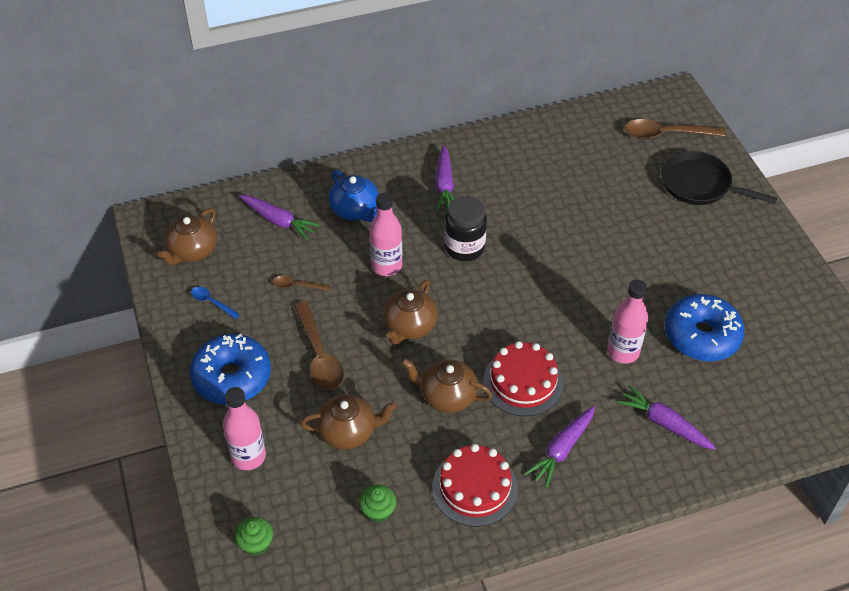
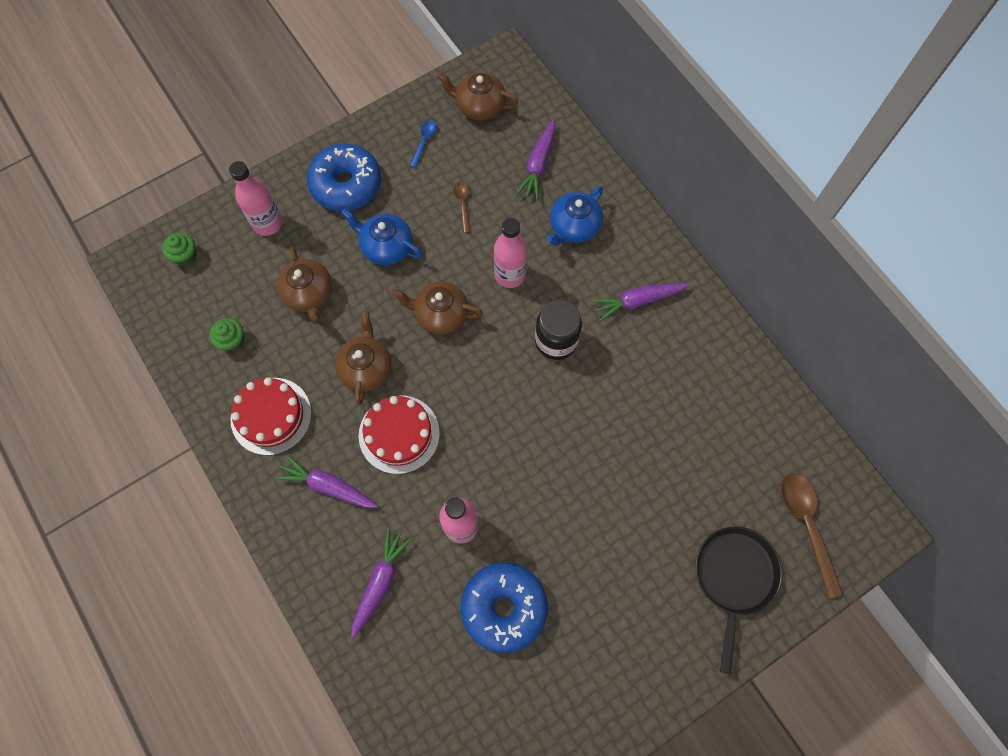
camera: 75 degrees right, 20 degrees up
(319, 356) = (386, 247): brown spoon -> blue teapot

